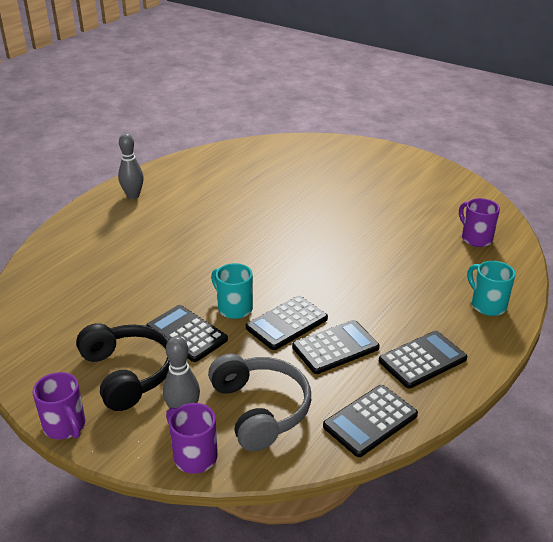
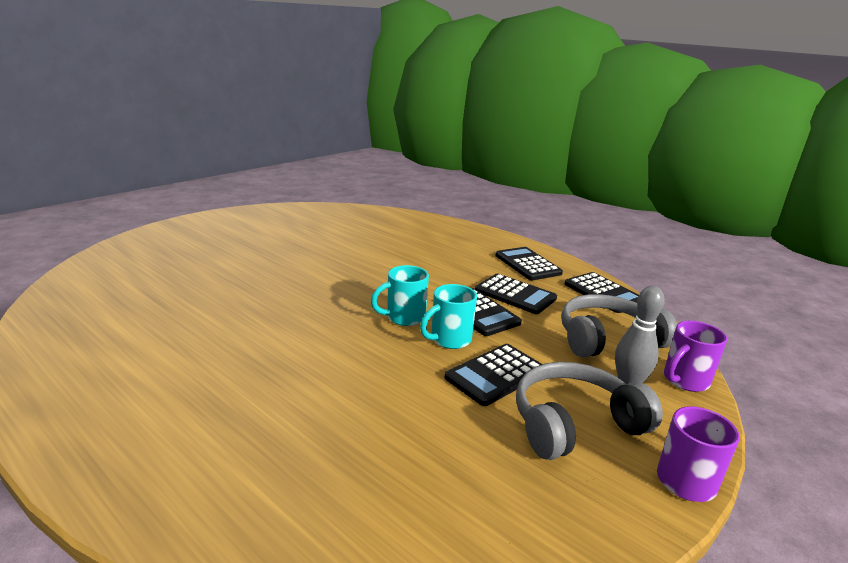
camera: 85 degrees left, 10 degrees down
(128, 373) = (574, 423): black headphones -> grey headphones
(133, 195) = (101, 412): grey bowling pin -> none
(335, 347) = (515, 294): black calculator -> black calculator turned 150 degrees clockwise
(475, 238) = (368, 221): purple mug -> none
(487, 305) = (460, 233): turquoise mug -> turquoise mug (404, 318)

